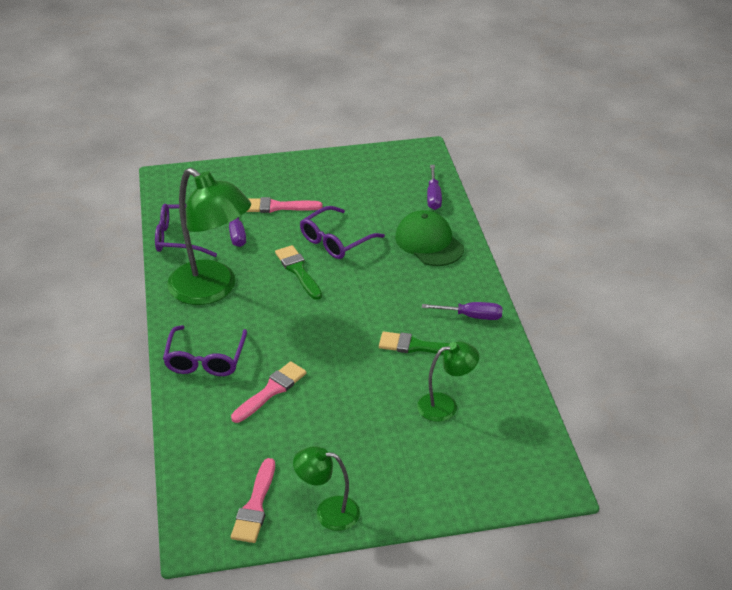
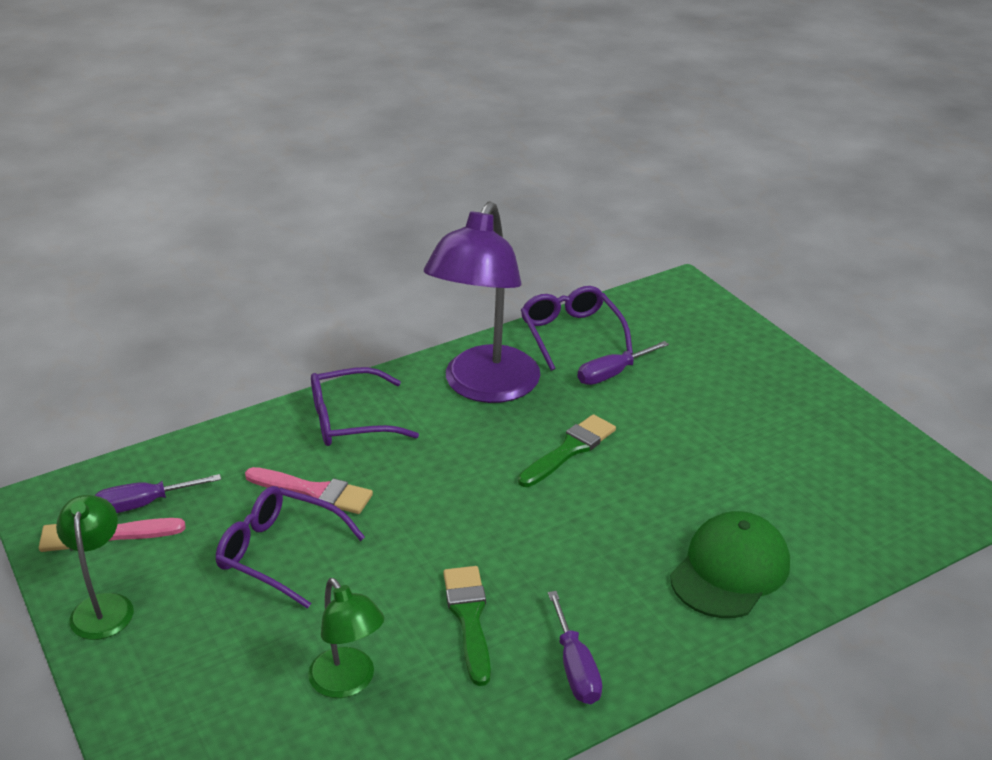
camera: 70 degrees right, 5 degrees down
(212, 290) = (485, 387): green lamp -> purple lamp
(277, 207) = (696, 393): pink brush -> none
(335, 241) = (660, 467): purple glasses -> purple glasses (279, 553)
(433, 197) = (856, 546): purple screwdriver -> purple screwdriver (144, 504)

